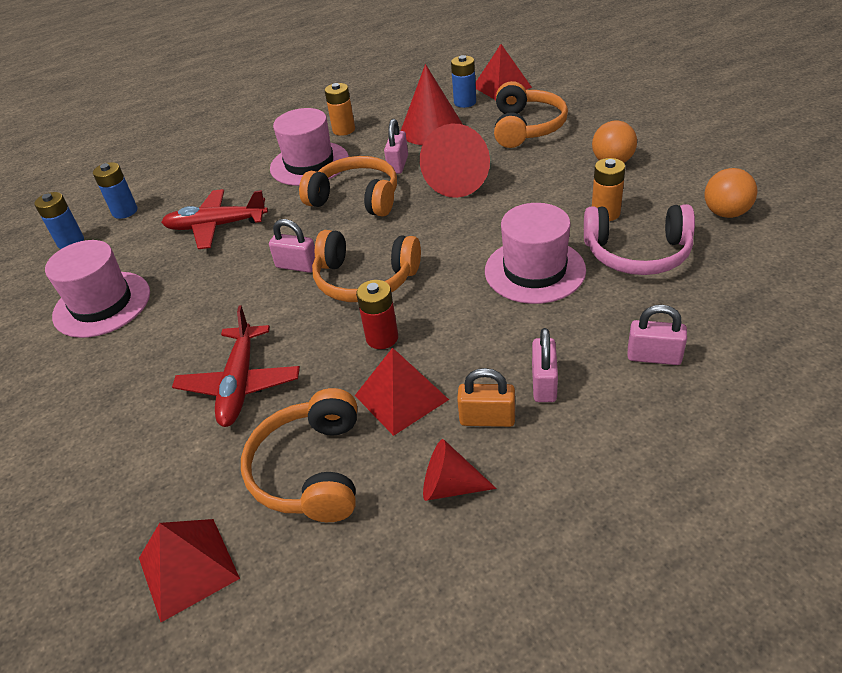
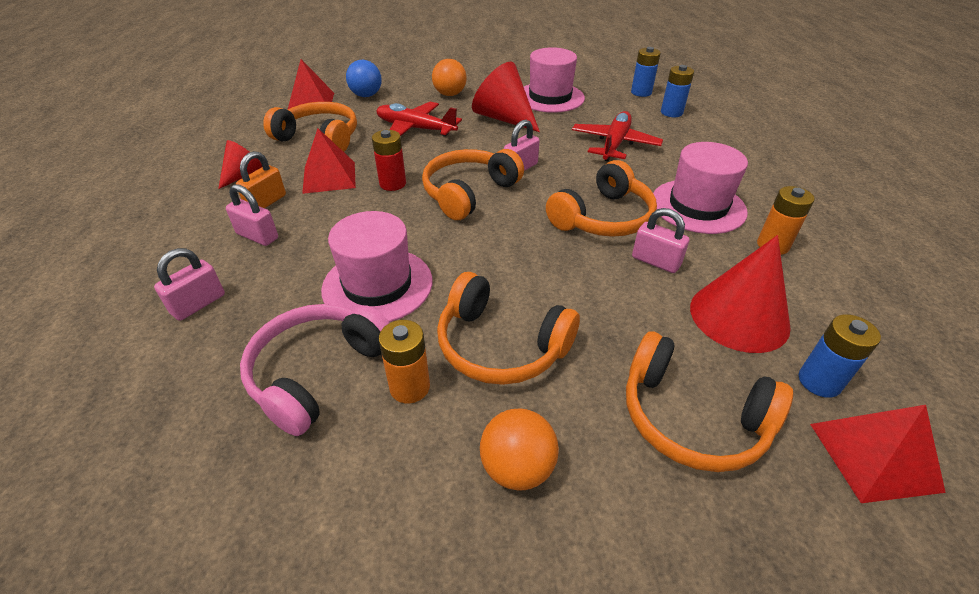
camera: 110 degrees right, 0 degrees up
(139, 502) = (366, 95): none -> blue ball
(460, 180) = (585, 295): red cone -> red cone (504, 118)
(537, 195) = (501, 345): none -> orange headphones
(725, 213) = (283, 522): orange ball -> orange ball (450, 94)

